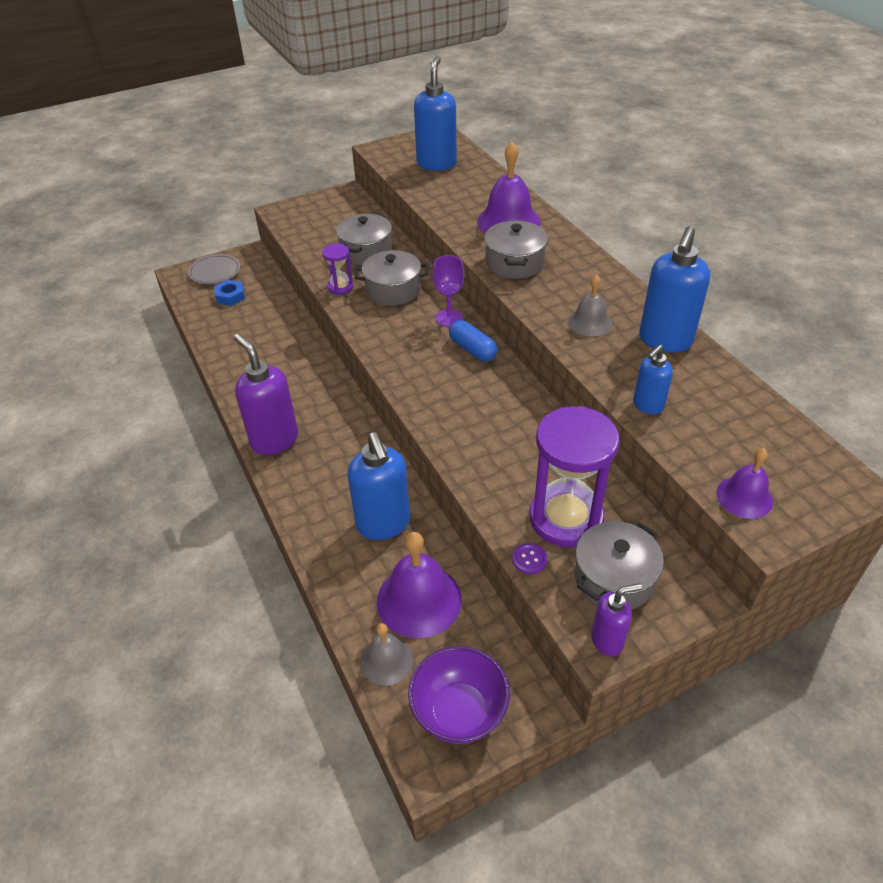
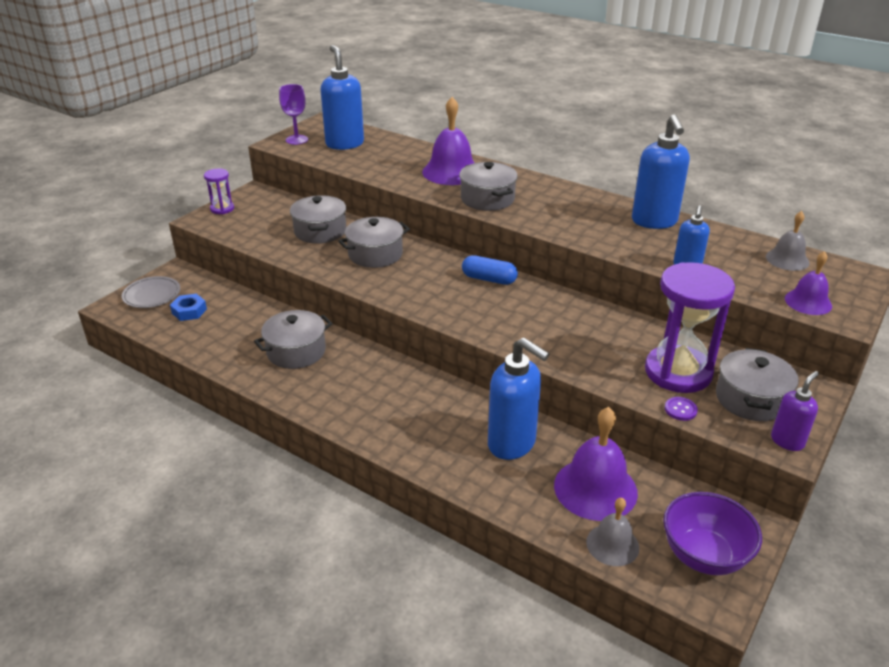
camera: 30 degrees left, 10 degrees down
(274, 440) = (348, 414): purple soap dispenser -> none
(281, 364) = (296, 351): none -> grey pot
(340, 287) = (323, 264): purple hourglass -> purple hourglass (222, 209)
(449, 318) = (446, 262): purple goblet -> purple goblet (297, 140)
(589, 322) = (588, 224): grey bell -> grey bell (787, 259)

